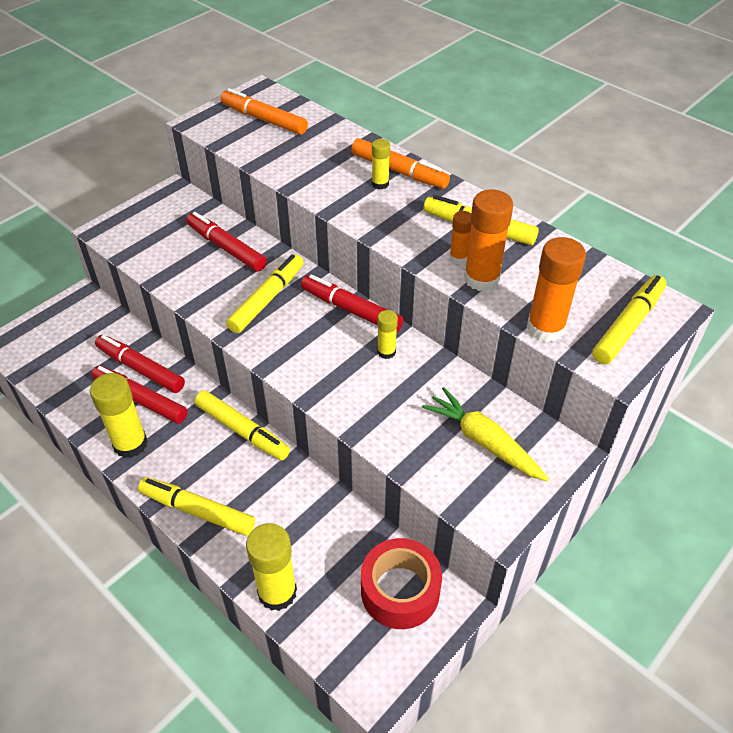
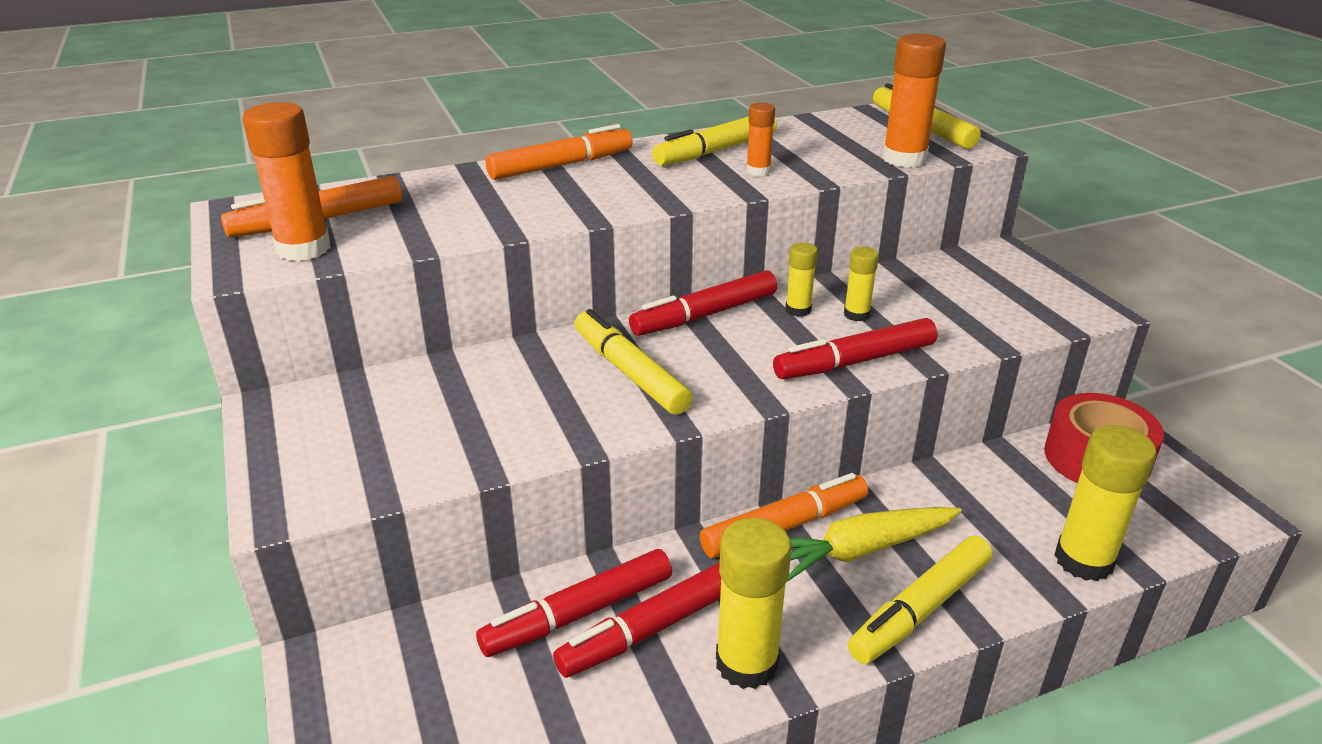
camera: 65 degrees left, 15 degrees down
(226, 248) = (479, 384): red marker -> red marker (855, 362)
(242, 431) = (784, 526): yellow marker -> orange marker
(380, 184) = (574, 180): yellow glue stick -> yellow glue stick (856, 314)
(481, 279) = (805, 168): orange glue stick -> orange glue stick (303, 249)
(483, 441) = (972, 288): yellow carrot -> yellow carrot (861, 550)

